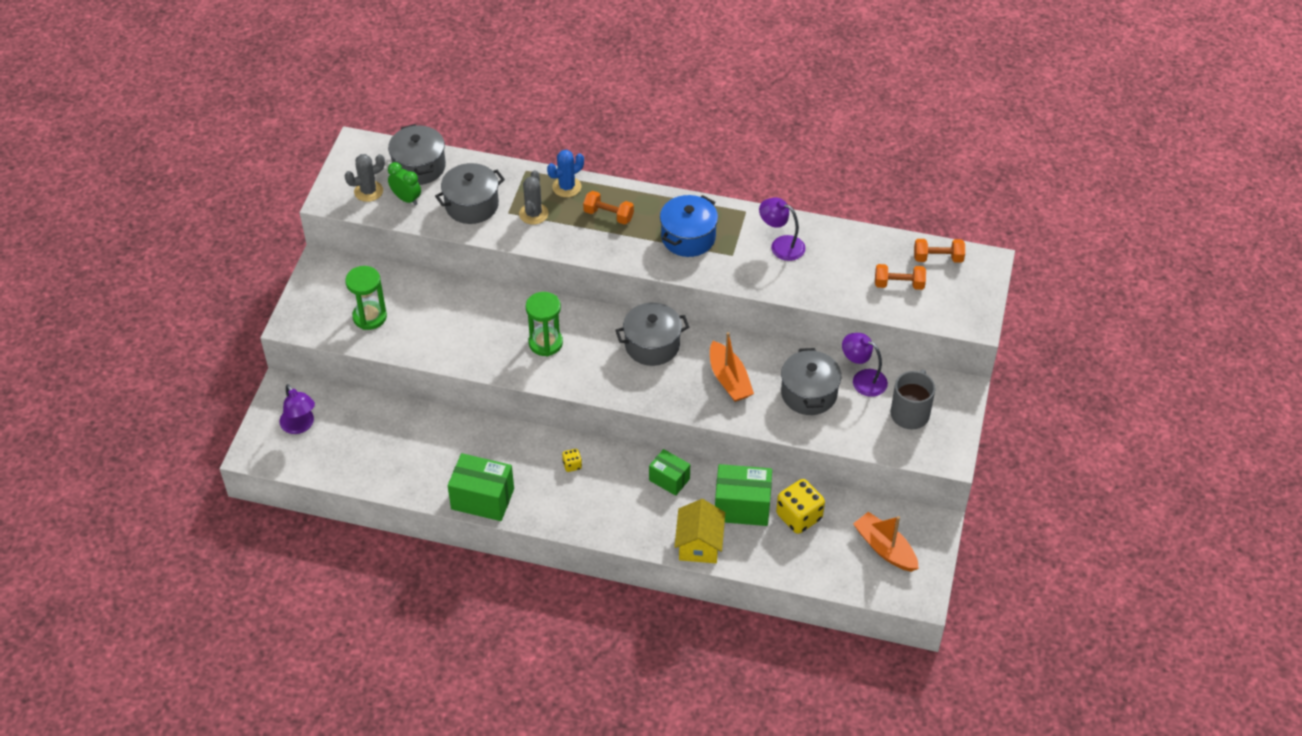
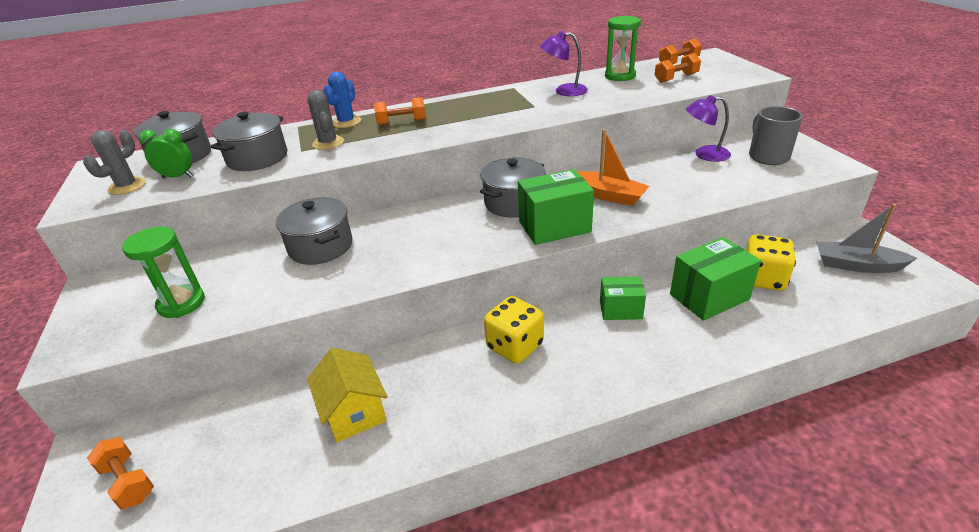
camera: 30 degrees left, 15 degrees down
(300, 426) = (128, 482): purple lamp -> orange dumbbell
(482, 499) = (444, 434): green box -> green box (554, 227)
(545, 343) = (409, 241): green hourglass -> green hourglass (620, 76)
(572, 465) = (515, 346): yellow dice -> yellow dice, size x2.13
(688, 237) = (486, 110): blue pot -> none
(699, 544) = (717, 347): yellow house -> yellow house (354, 411)
(809, 393) = (681, 177): grey pot -> grey pot (320, 246)
(885, 548) = (857, 265): orange boat -> grey boat

